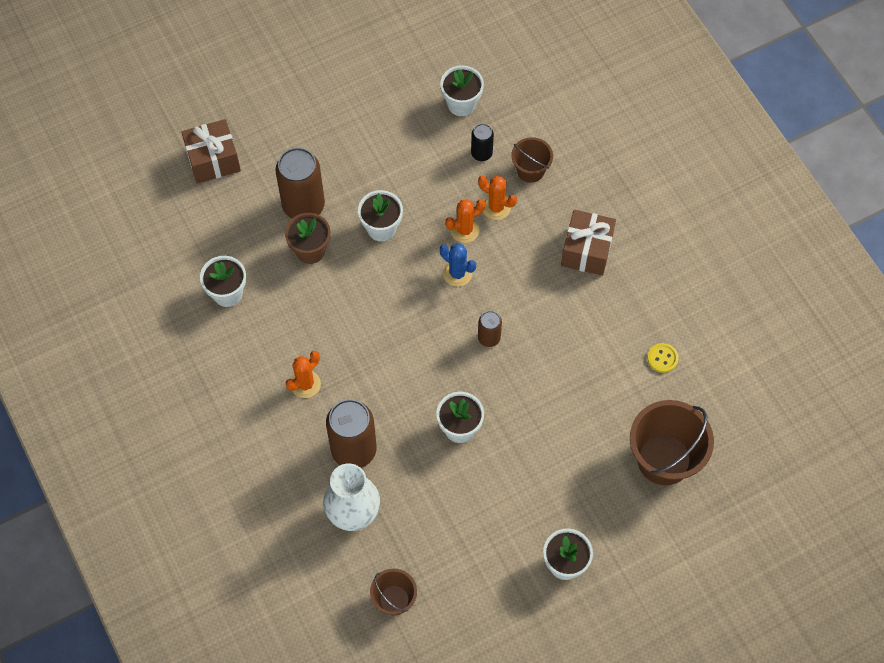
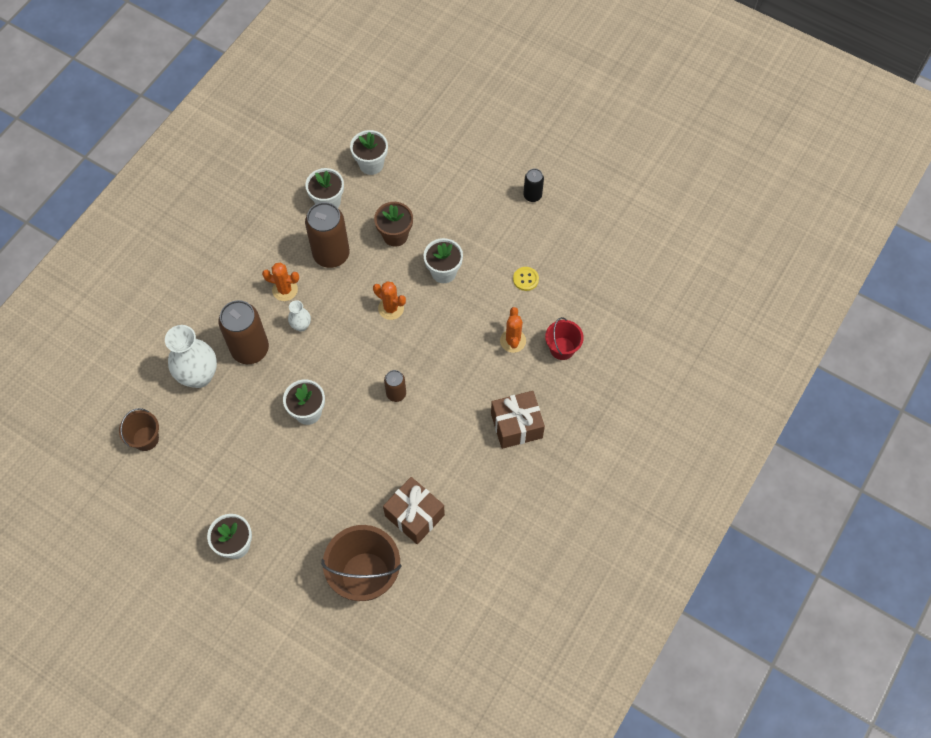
camera: 60 degrees right, 0 degrees up
(213, 160) = (429, 135): brown gift -> brown gift (414, 515)
(303, 205) = (429, 211): brown can -> brown can (331, 254)
(357, 388) = (301, 325): none -> white vase
(457, 273) = (438, 343): blue cactus -> none
(461, 104) = (588, 270): white flower pot -> white flower pot (371, 164)
(464, 230) = (478, 329): orange cactus -> orange cactus (391, 308)
(481, 153) = (554, 306): black can -> black can (532, 195)
(530, 170) = (562, 348): brown bucket -> red bucket
(662, 358) = (455, 531): yellow button -> yellow button (525, 279)

